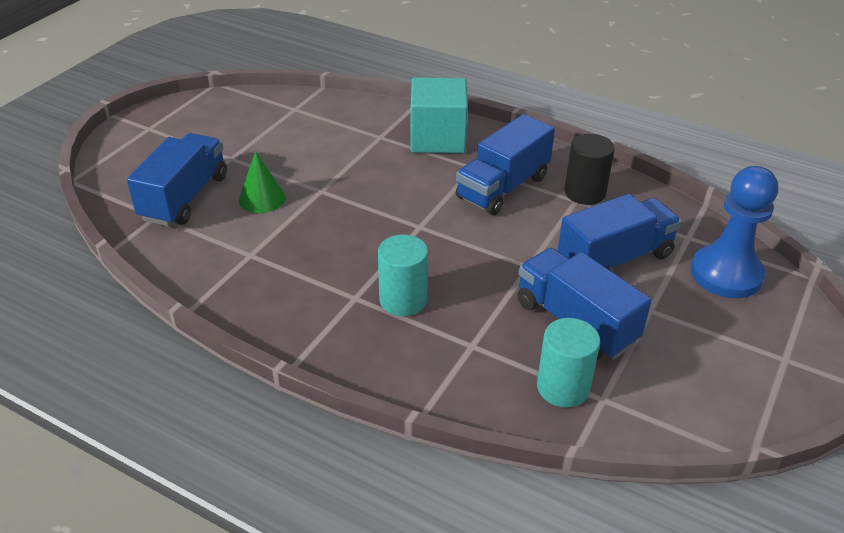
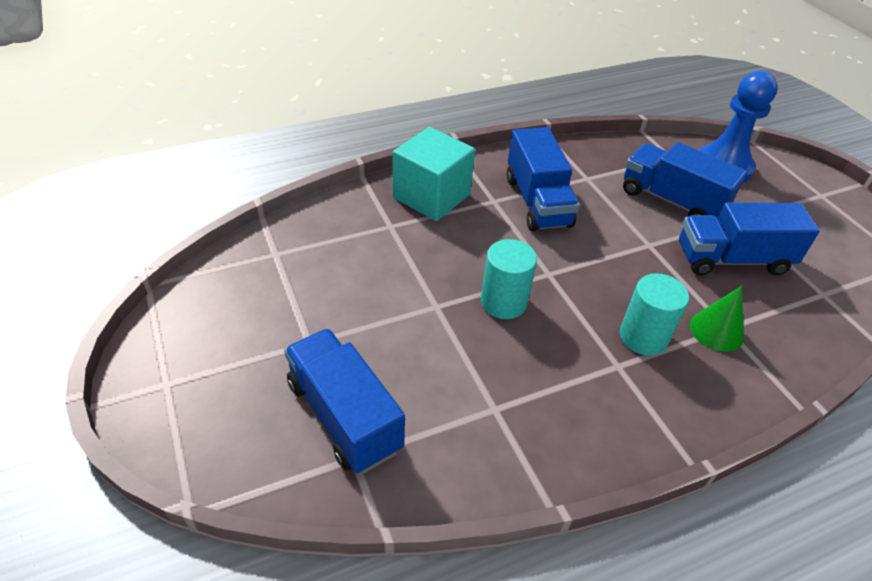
camera: 55 degrees left, 5 degrees up
(262, 198) = (408, 354): green cone -> green cone (716, 330)
(563, 387) = (801, 306): turquoise cylinder -> turquoise cylinder (503, 302)
(585, 193) = (582, 169): black cylinder -> none
(614, 258) = (672, 201): blue truck -> blue truck turned 60 degrees counterclockwise

